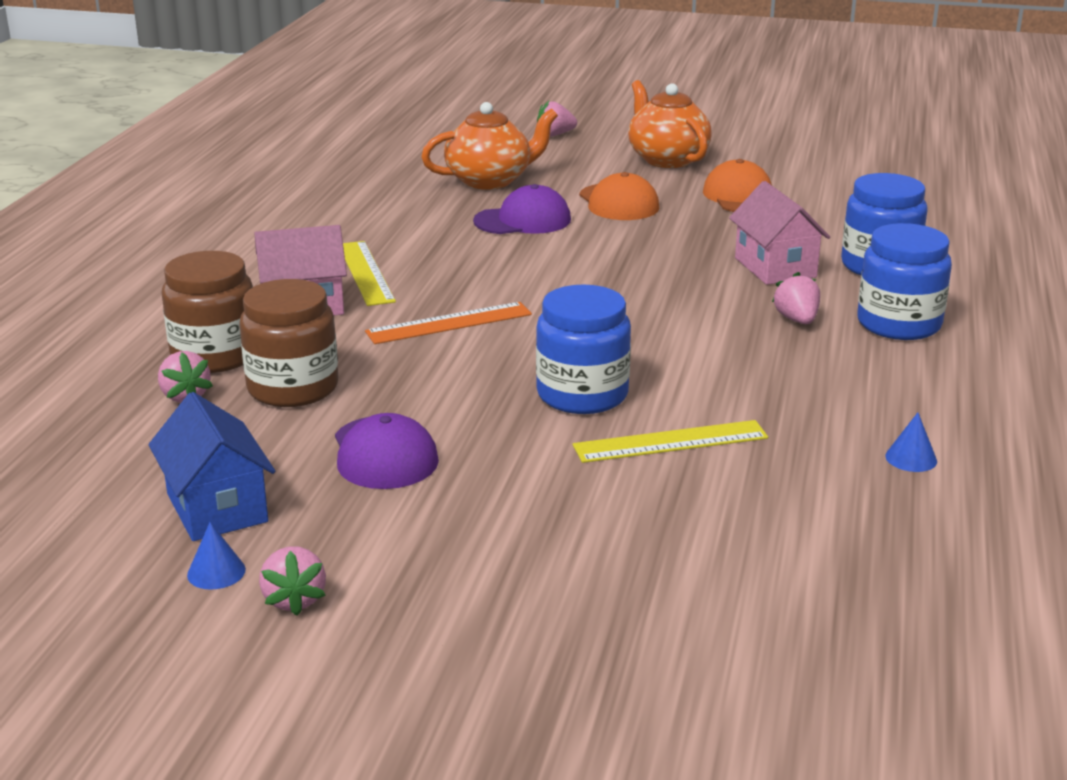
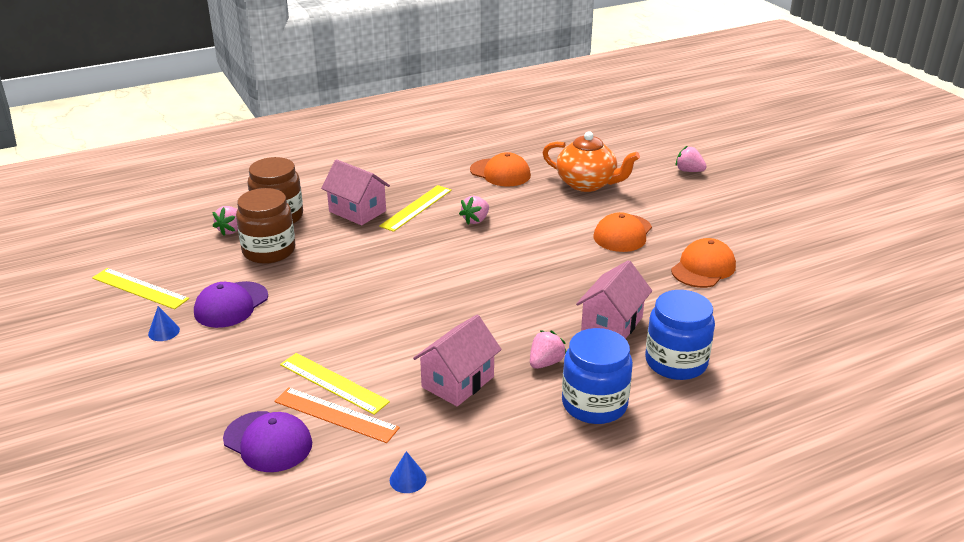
camera: 50 degrees right, 5 degrees up
(216, 572) = (86, 315): blue cone -> blue cone (164, 331)
(217, 508) = (139, 288): blue house -> yellow ruler
(294, 600) = (79, 346): pink strawberry -> pink strawberry (476, 220)
(378, 207) = (500, 173): none -> orange cap
(449, 323) = (389, 257): orange ruler -> orange ruler (336, 415)
(523, 220) = (548, 217): purple cap -> purple cap (268, 442)
(582, 394) = (356, 332): blue jar -> none
(667, 159) = (718, 219): orange teapot -> none
(768, 373) = (458, 382): none -> pink house

